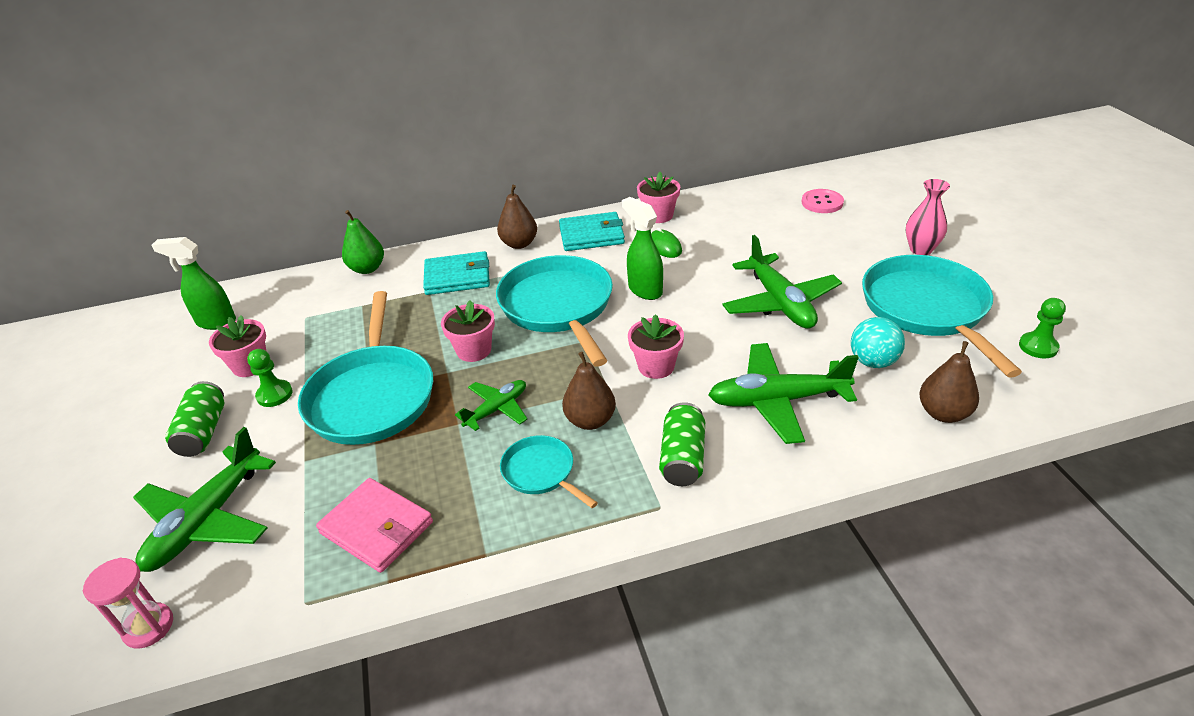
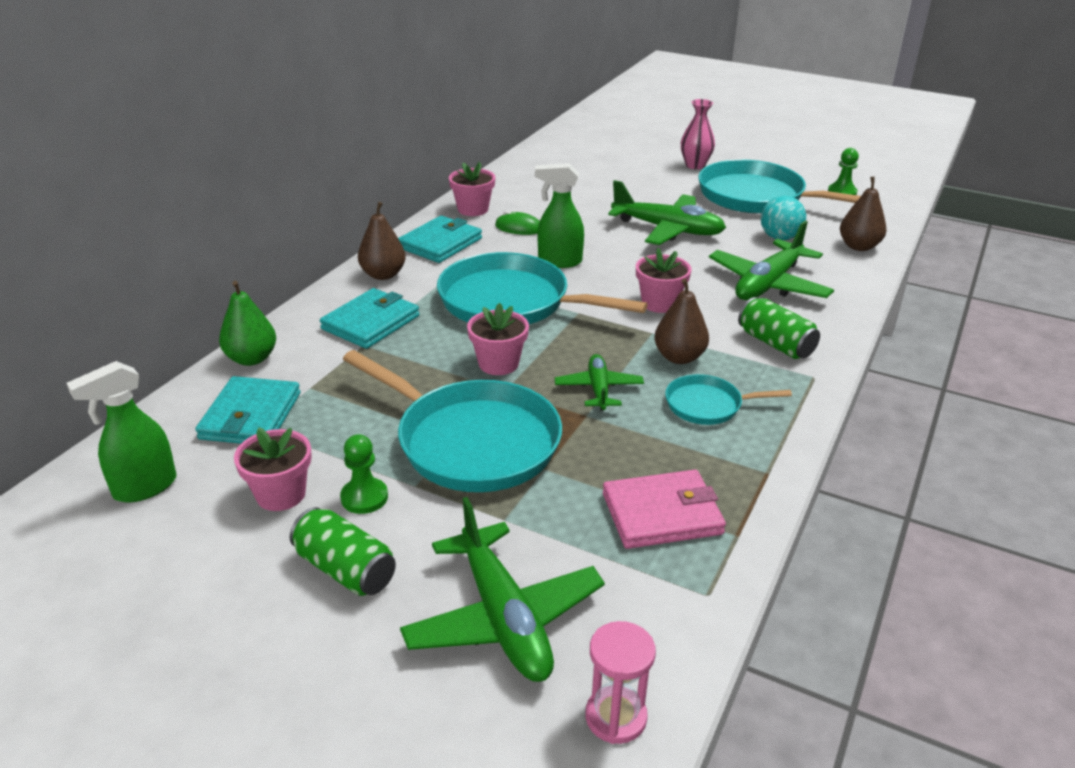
camera: 50 degrees left, 5 degrees down
(312, 307) = (251, 416): none -> turquoise wallet
(822, 202) = (582, 159): pink button -> none

